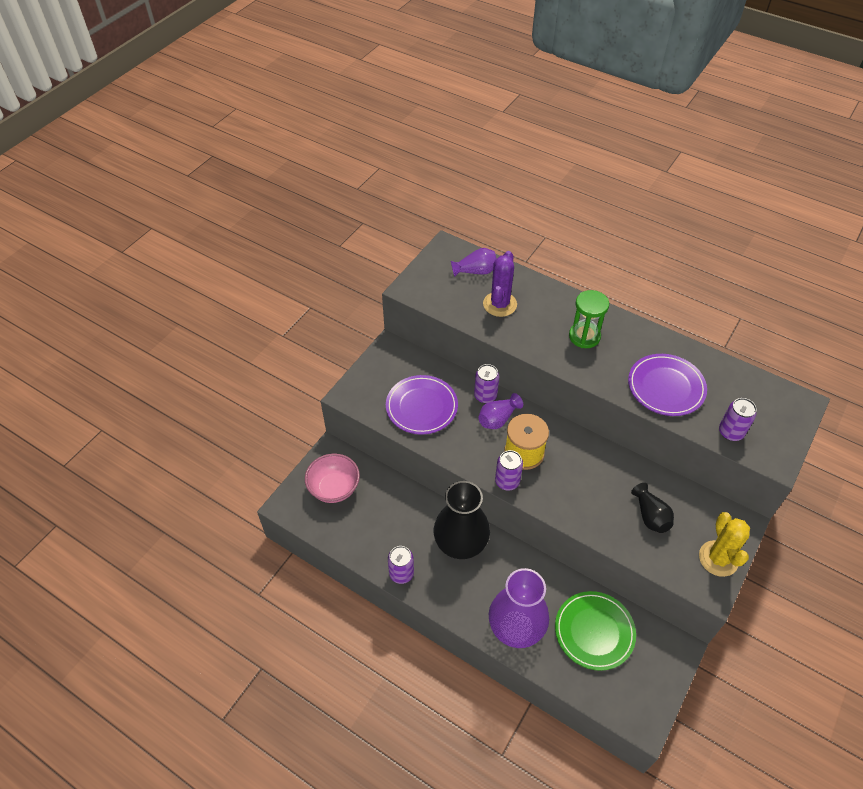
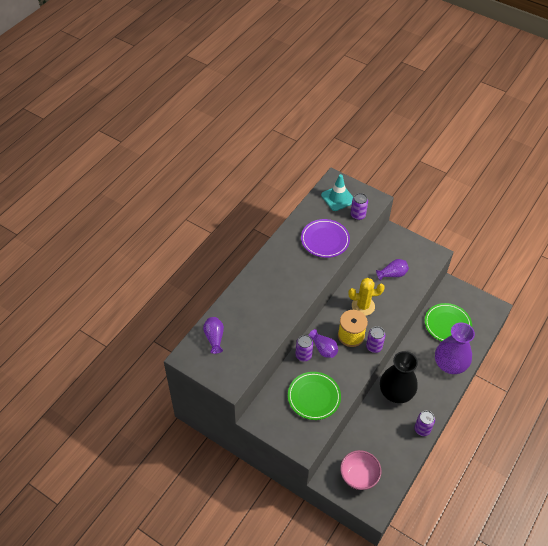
camera: 90 degrees left, 0 degrees up
(421, 407) = (314, 397): purple plate -> green plate
(500, 304) = (250, 324): purple cactus -> none
(584, 336) = (282, 277): green hourglass -> none
(650, 516) = (392, 274): black vase -> purple vase
(718, 558) = (417, 247): yellow cactus -> yellow cactus (363, 306)
(760, 406) = (338, 198): none -> turquoise traffic cone

